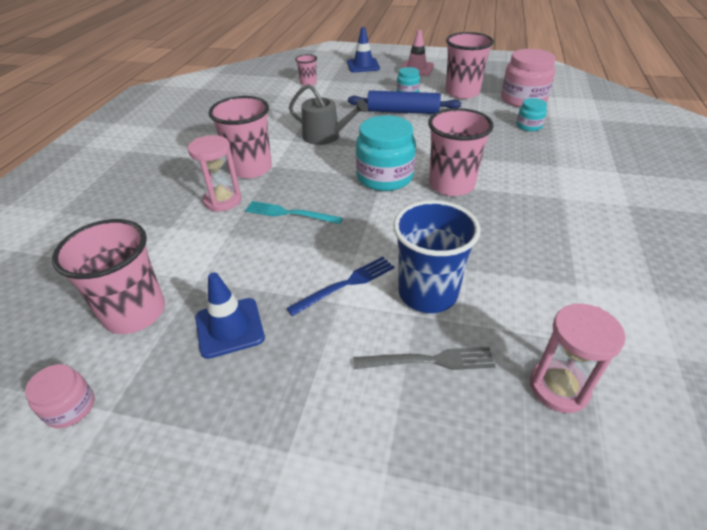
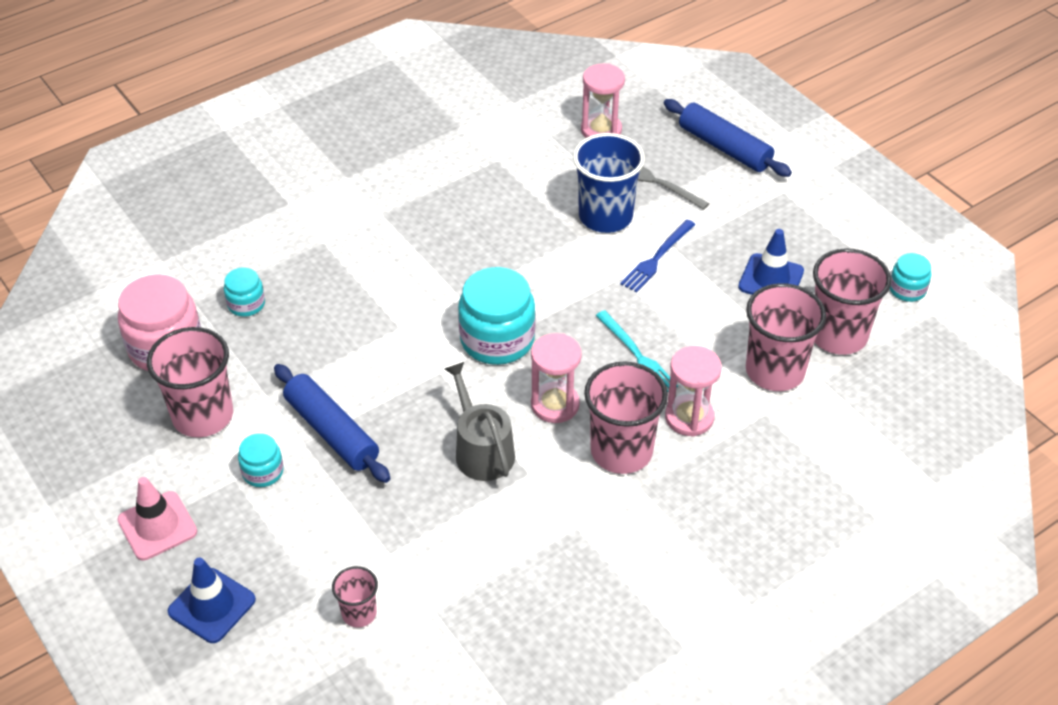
camera: 140 degrees left, 5 degrees up
(70, 407) = (907, 289): pink jar -> turquoise jar
(311, 168) = (555, 405): none -> pink hourglass
(346, 284) = (657, 258): blue fork -> blue fork turned 60 degrees counterclockwise
(415, 474) = (724, 147): none -> blue rolling pin
(451, 185) = (450, 288): pink cup -> pink cup (775, 371)

